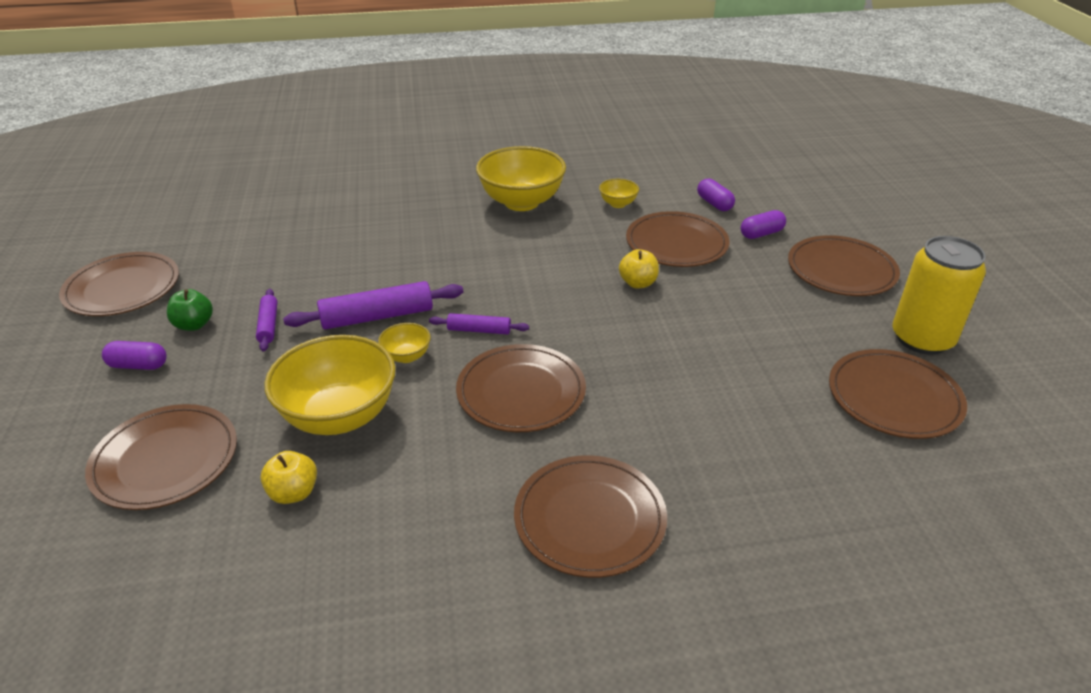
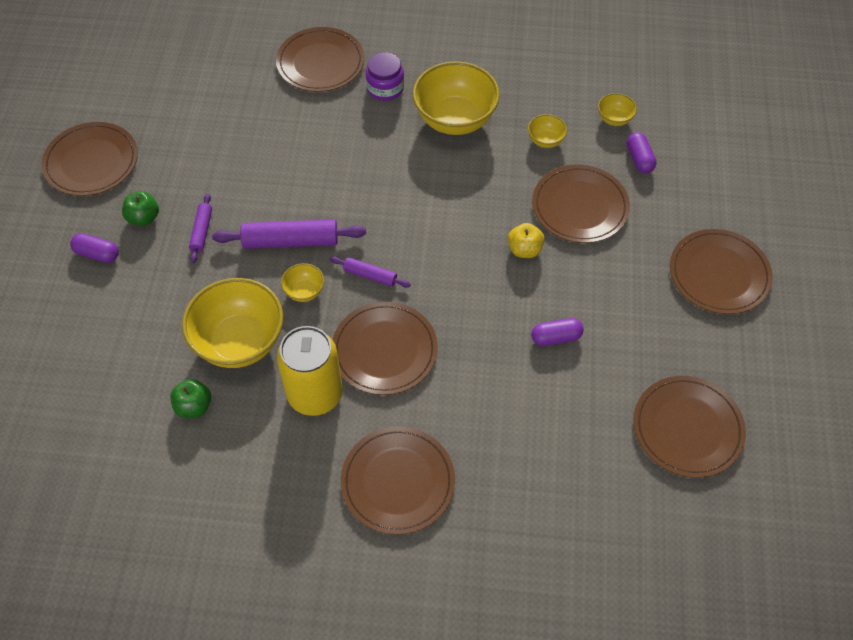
camera: 15 degrees right, 20 degrees up
(165, 460) = (109, 354): brown plate -> brown plate (320, 63)
(293, 493) = (194, 406): yellow apple -> green apple
(442, 191) = (385, 88): none -> purple jar
(675, 181) = (614, 119): none -> yellow bowl
(761, 234) = (666, 210): purple capsule -> purple capsule (556, 337)
(922, 339) = (748, 372): yellow can -> yellow can (315, 394)

